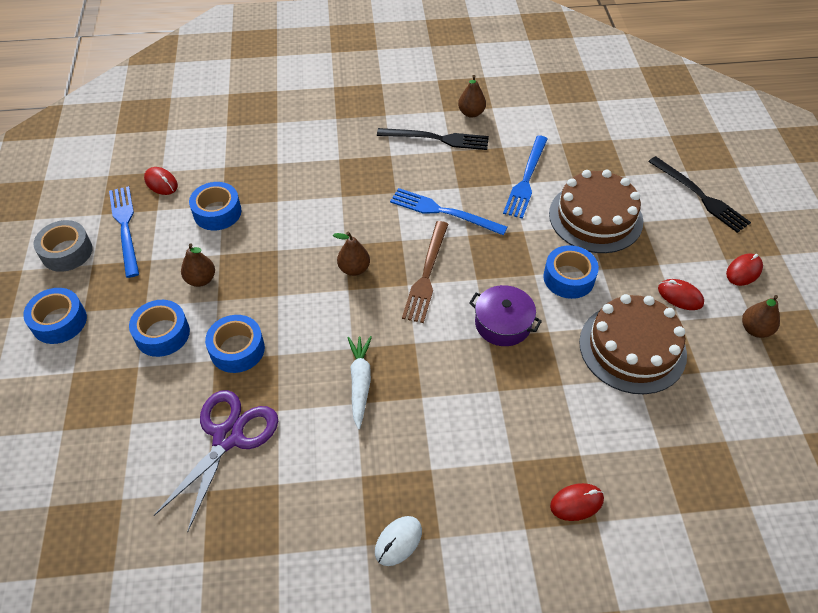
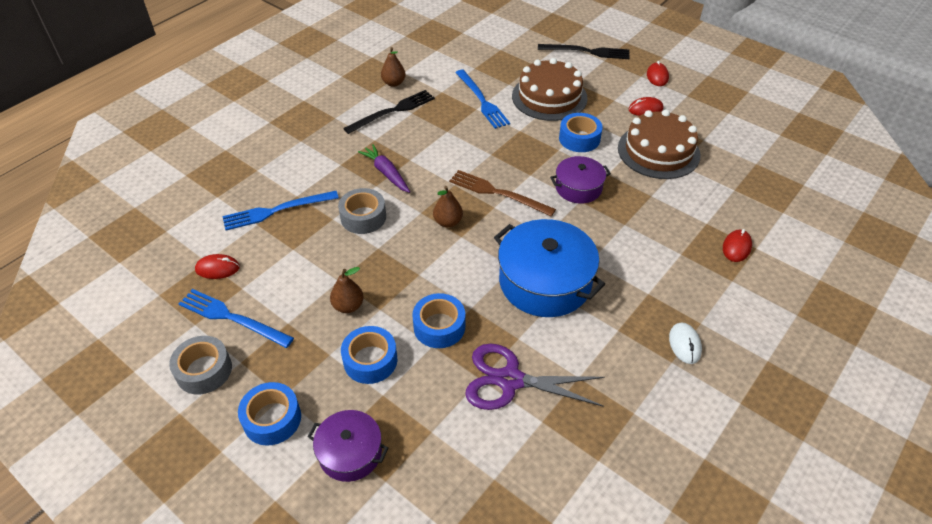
camera: 45 degrees left, 5 degrees down
(69, 389) = (350, 453): none -> purple pot
(217, 212) = (296, 256): blue tape -> none
(228, 437) = (510, 380): purple scissors -> purple scissors turned 60 degrees counterclockwise
(299, 216) = (363, 217): none -> grey tape
(360, 382) = (545, 282): white carrot -> blue pot
(362, 191) = (386, 173): none -> purple carrot
(426, 274) = (498, 193): brown fork -> brown fork turned 150 degrees clockwise
(443, 212) = (458, 151): blue fork -> blue fork (276, 210)
(755, 329) = (699, 101): brown pear -> none

